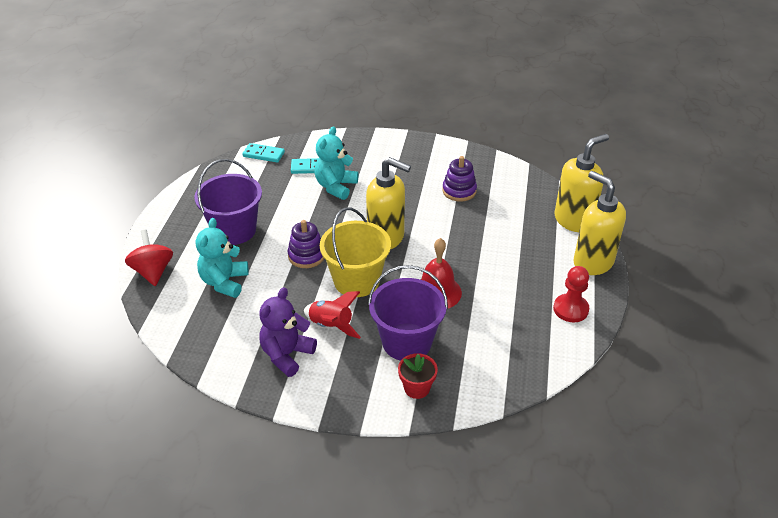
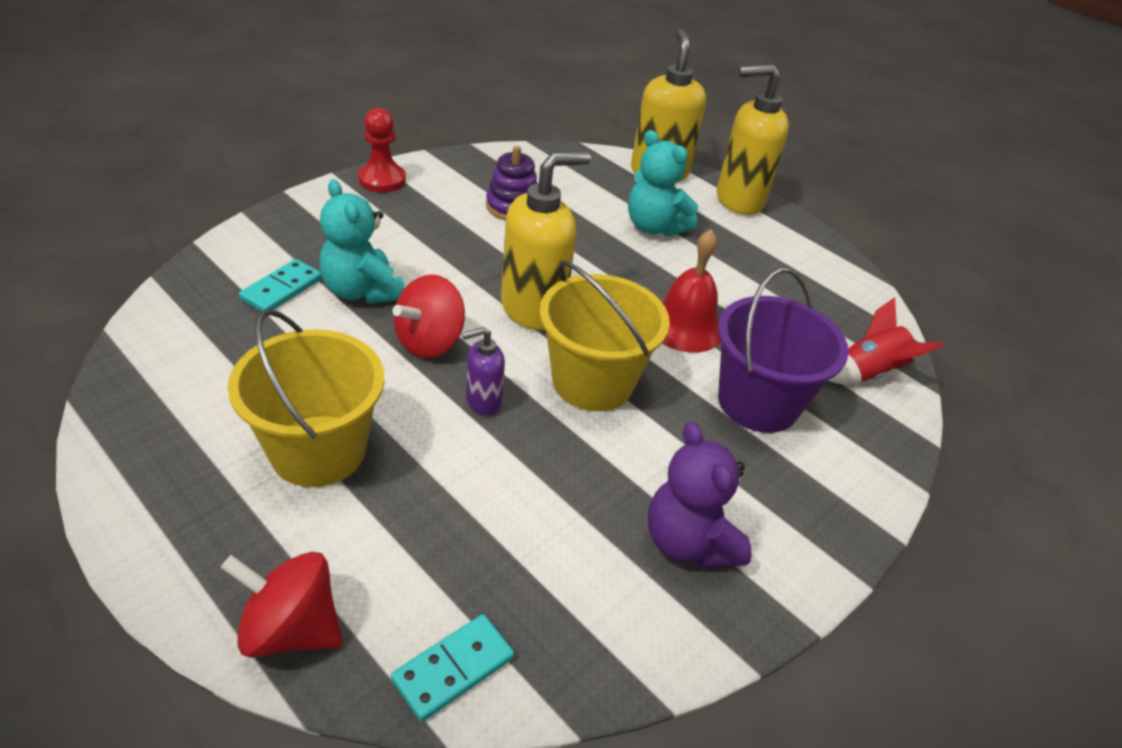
camera: 60 degrees left, 0 degrees up
(224, 282) = (439, 533): turquoise teddy bear -> turquoise teddy bear (654, 227)
(234, 230) = (318, 450): purple bucket -> yellow bucket
(263, 154) = (170, 316): turquoise domino -> turquoise domino (453, 668)
(306, 256) = (483, 401): purple stacking toy -> purple soap dispenser
(326, 222) = (429, 342): none -> red spinning top
(331, 326) = (665, 458): red rocket -> red rocket (868, 373)
(417, 388) = (851, 441): red flower pot -> none
(570, 309) = (800, 254): red pawn -> red pawn (382, 180)

